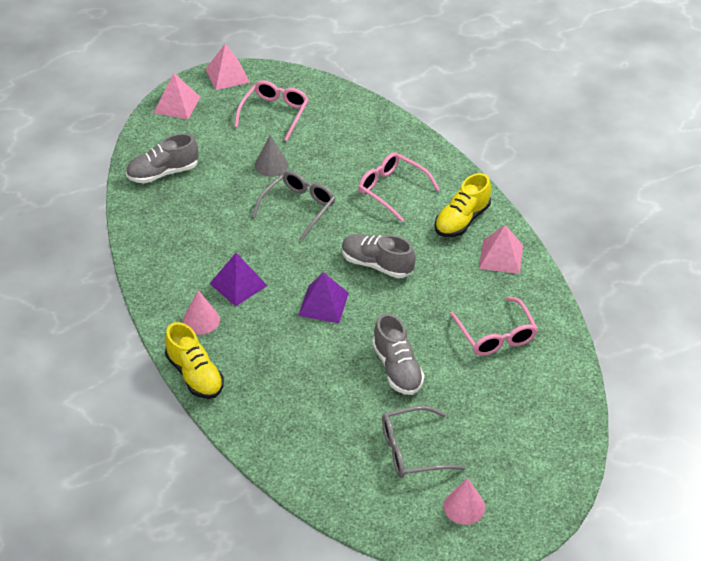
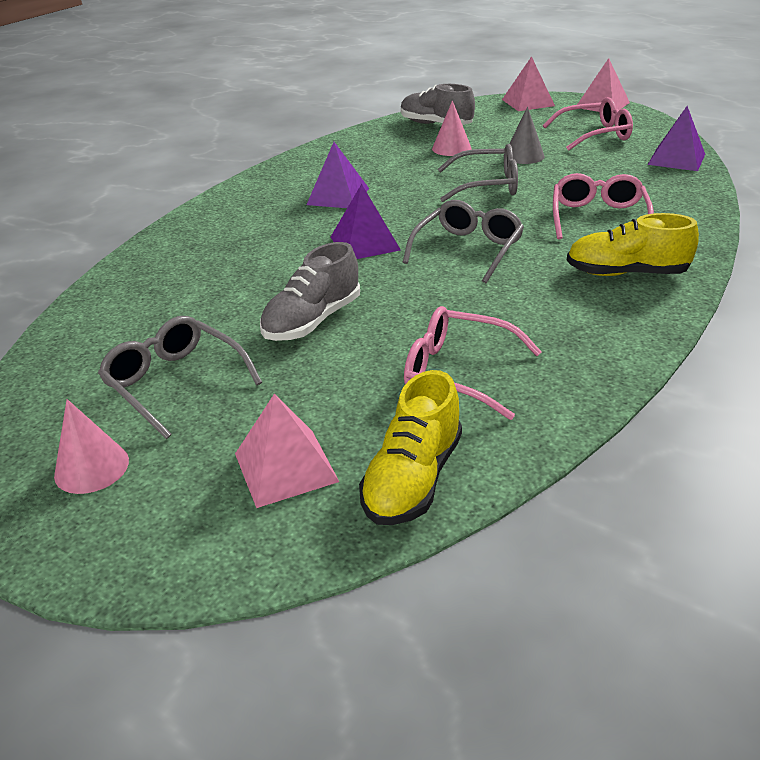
camera: 60 degrees right, 10 degrees down
(195, 375) = (189, 219): yellow shoe -> yellow shoe (413, 478)
(201, 320) = (268, 197): pink cone -> pink cone (451, 148)
(351, 107) = (676, 159): none -> purple pyramid
(377, 264) = (468, 250): grey shoe -> grey glasses
(496, 335) = (458, 372): pink glasses -> pink glasses turned 75 degrees clockwise
(501, 256) = (610, 322): pink pyramid -> pink pyramid (286, 467)

